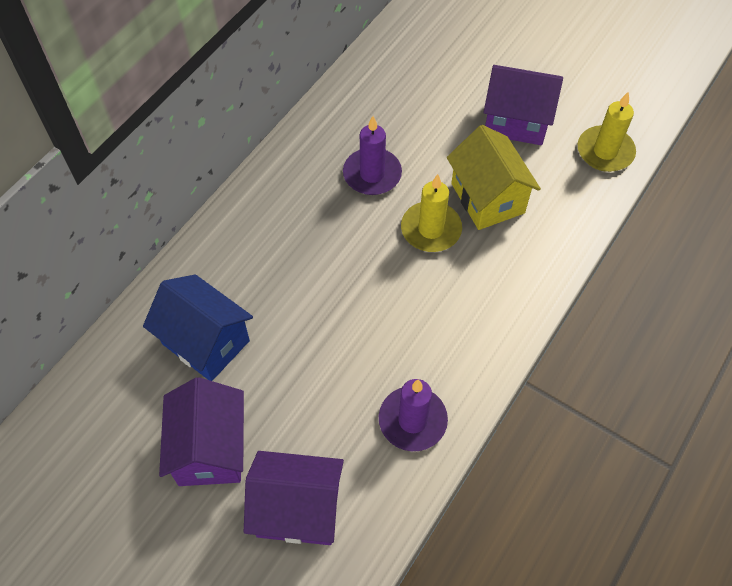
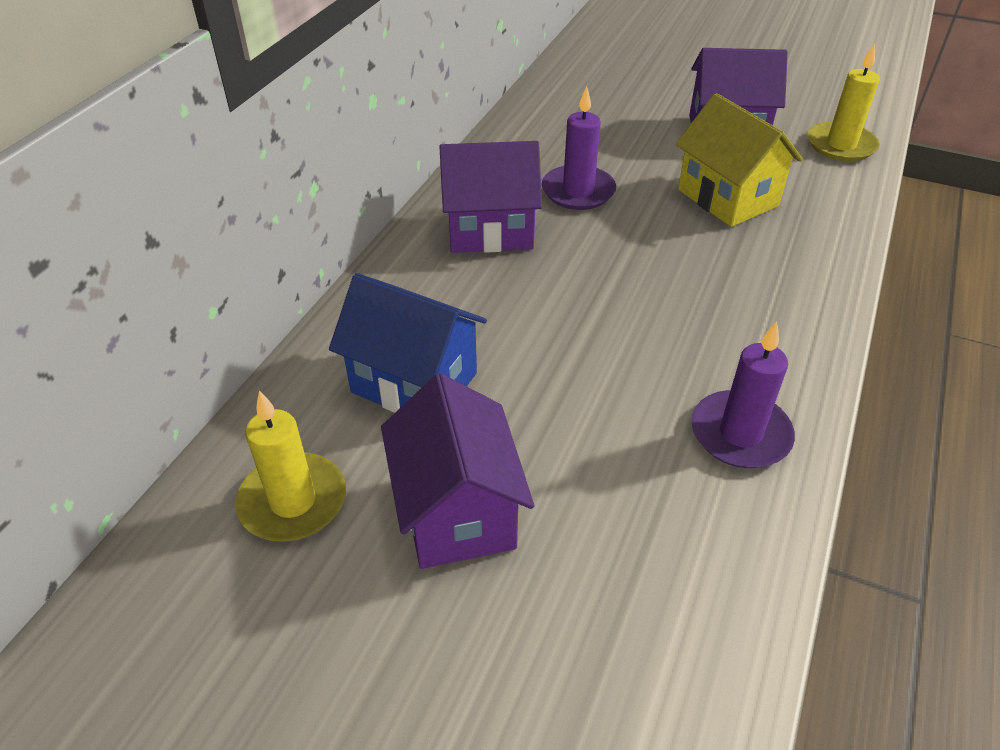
camera: 10 degrees left, 15 degrees down
(298, 509) = (618, 572): purple house -> purple house (490, 230)
(431, 229) = (672, 233): yellow candle -> yellow candle (293, 501)

